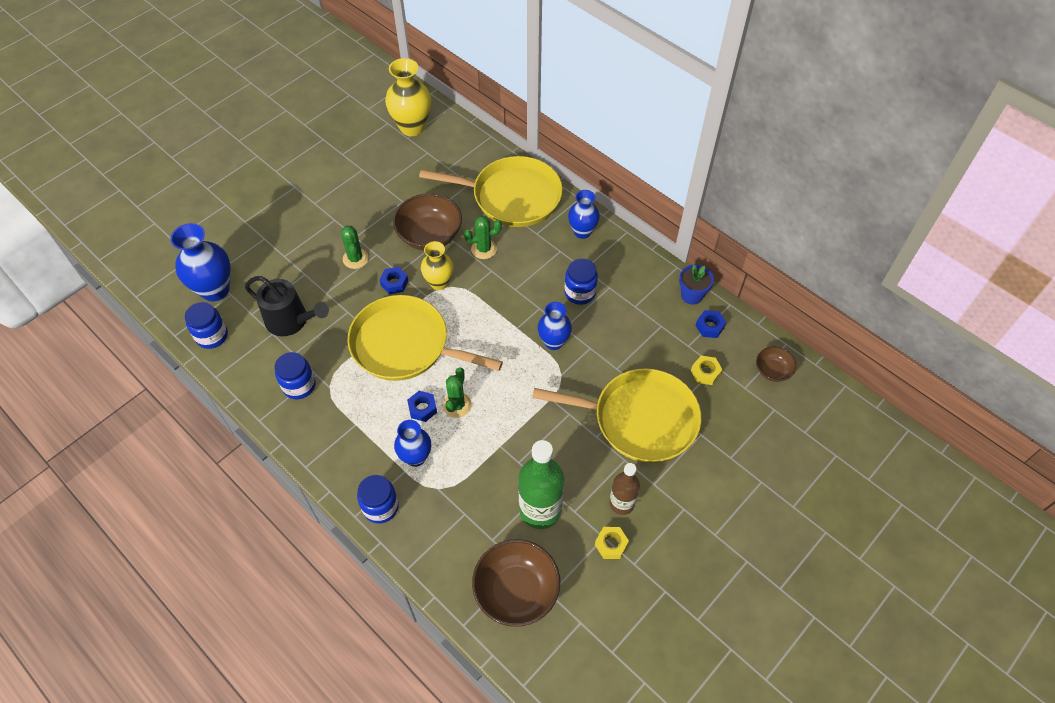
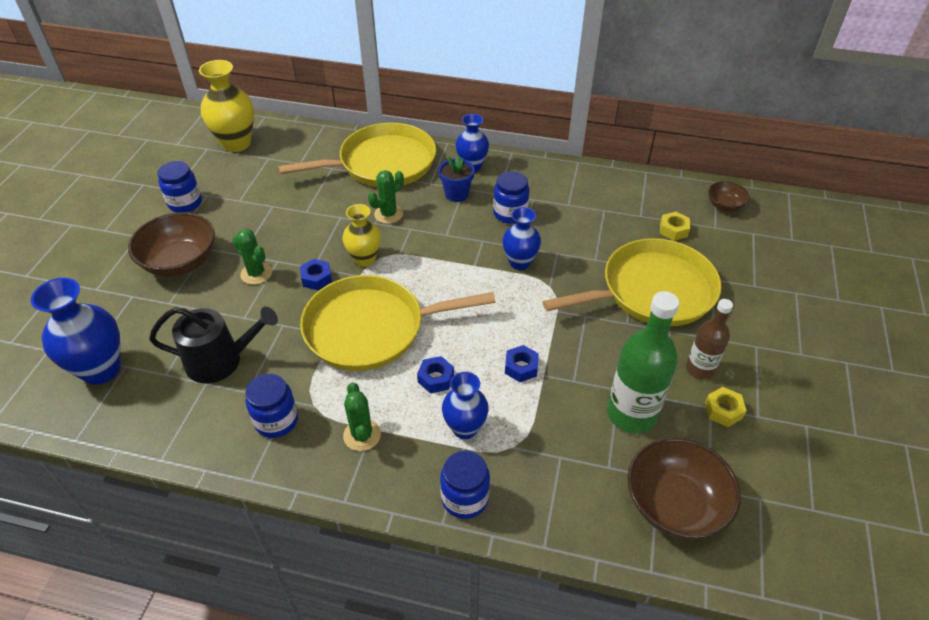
camera: 30 degrees left, 10 degrees down
(212, 336) = (128, 418): blue jar -> blue jar (185, 203)
(429, 235) = (323, 224): brown bowl -> brown bowl (180, 262)
(457, 405) = (469, 358): green cactus -> green cactus (362, 435)
(691, 295) = (609, 177): blue flower pot -> blue flower pot (456, 194)
(709, 327) = (645, 194): blue nut -> blue nut (521, 367)

